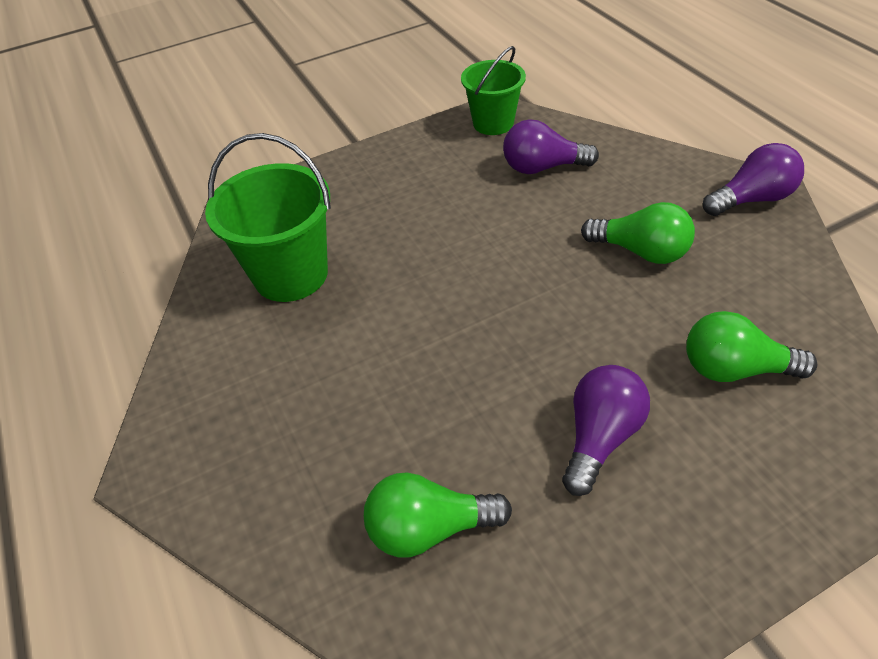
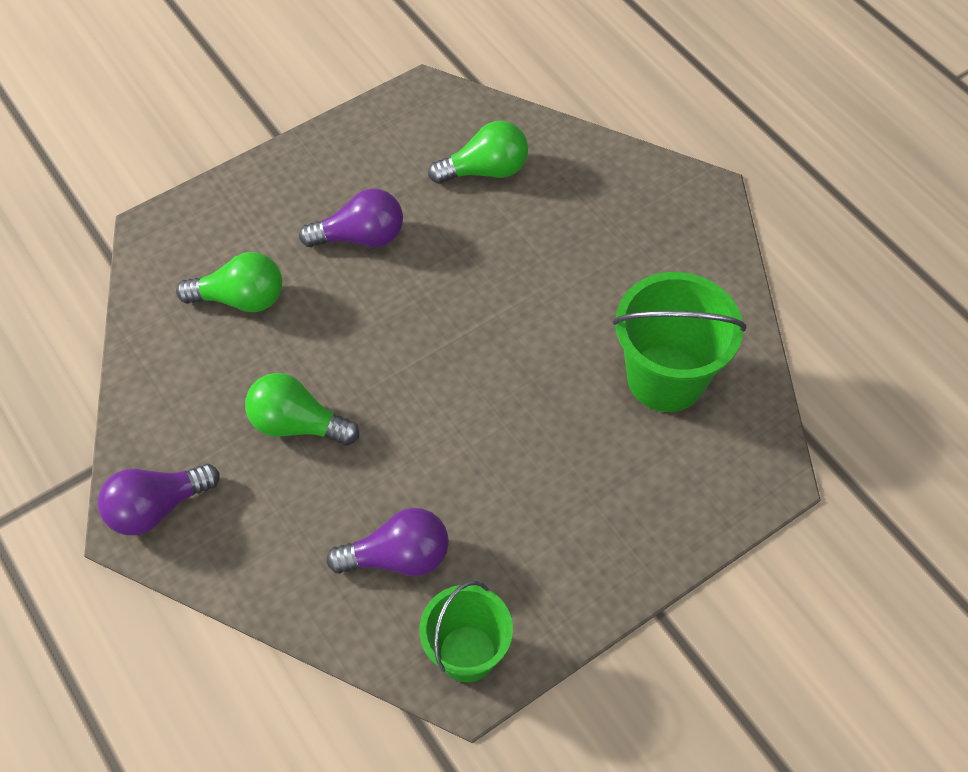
camera: 170 degrees right, 10 degrees up
(600, 437) = (361, 237): purple light bulb -> purple light bulb turned 120 degrees counterclockwise

